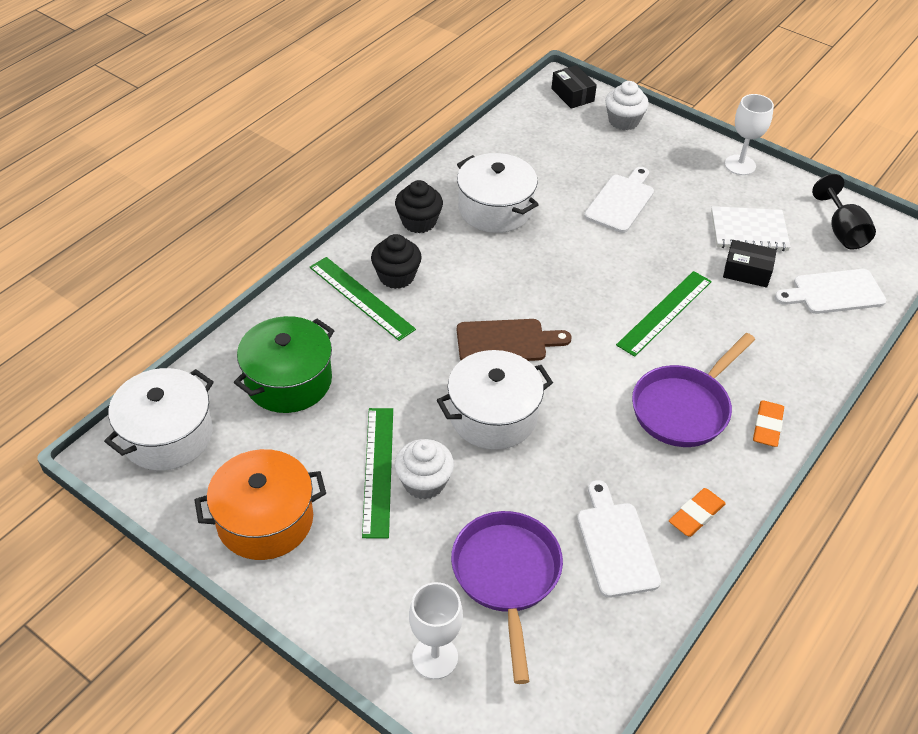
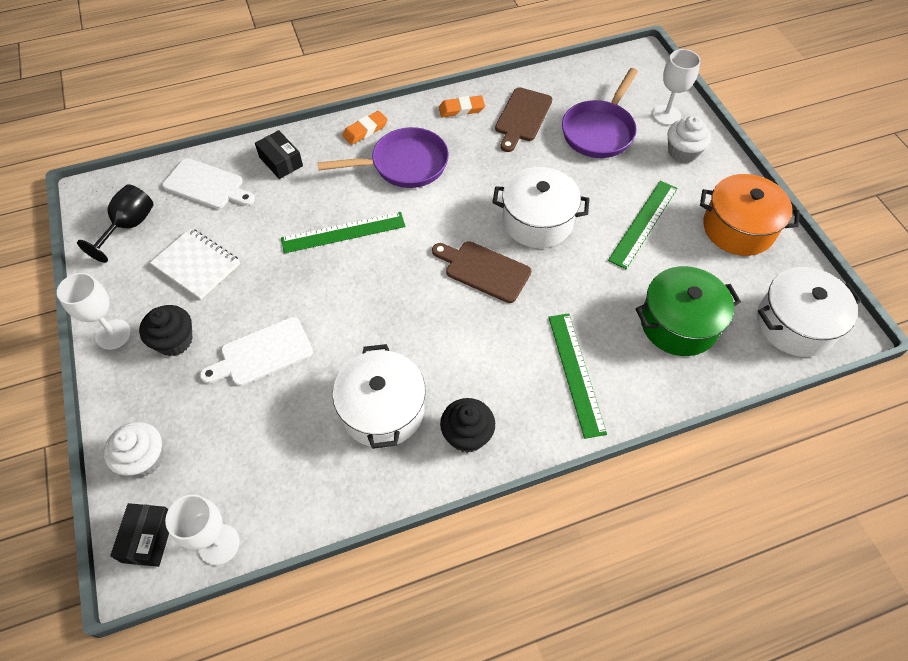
camera: 145 degrees left, 10 degrees up
(396, 276) = (530, 380): black cupcake -> black cupcake (174, 341)
(424, 482) = (616, 202): white cupcake -> white cupcake (682, 152)
(528, 109) = (219, 544): none -> white goblet
(616, 544) = (522, 117): white cutting board -> brown cutting board
(747, 272) = (244, 232): black box -> black box (281, 161)

